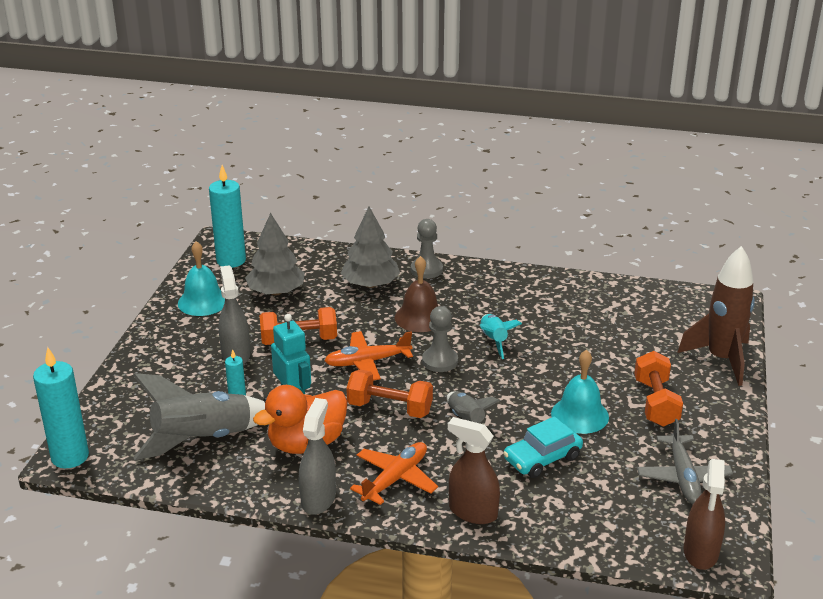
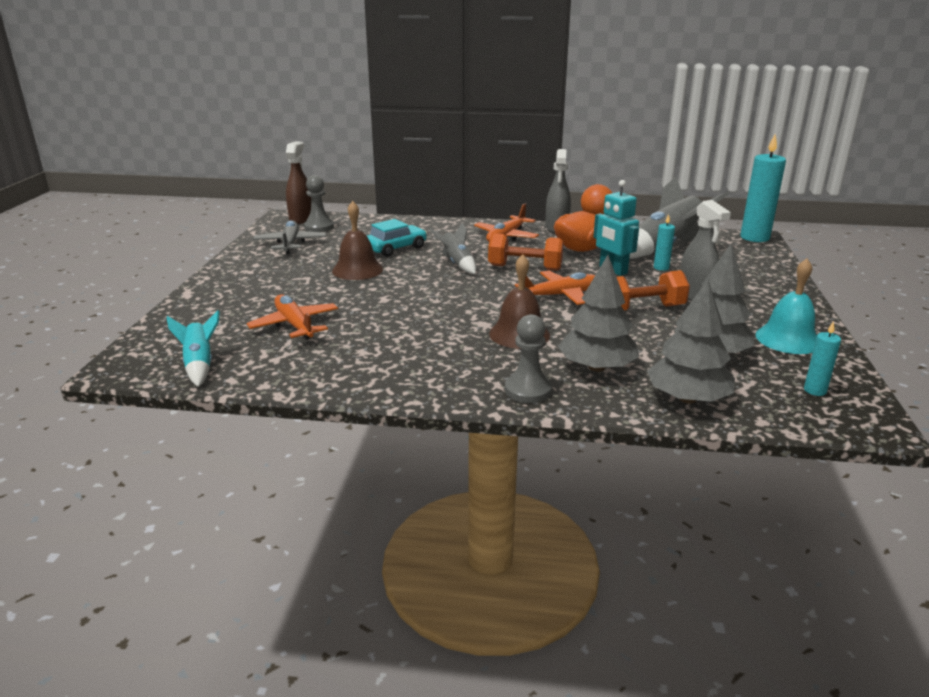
camera: 175 degrees right, 5 degrees down
(231, 260) = (815, 390): turquoise candle -> turquoise candle, size x0.50
(321, 259) = (687, 398): none -> grey tree
(440, 361) = (487, 298): grey pawn -> grey pawn (319, 227)
(472, 512) = (448, 226): brown spray bottle -> none
(494, 341) = (432, 316): turquoise rocket -> turquoise rocket (199, 365)
(579, 415) = (357, 270): turquoise bell -> brown bell
(615, 337) = (294, 325): none -> orange plane
(655, 403) = (284, 279): orange dumbbell -> none
(721, 359) = (192, 310): brown rocket -> none

